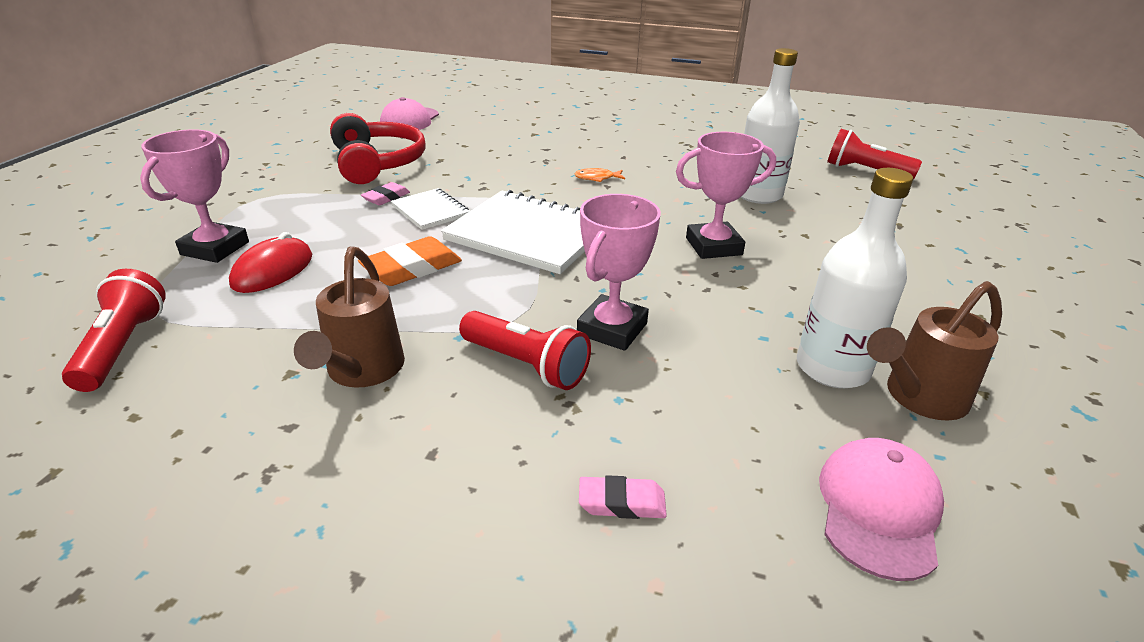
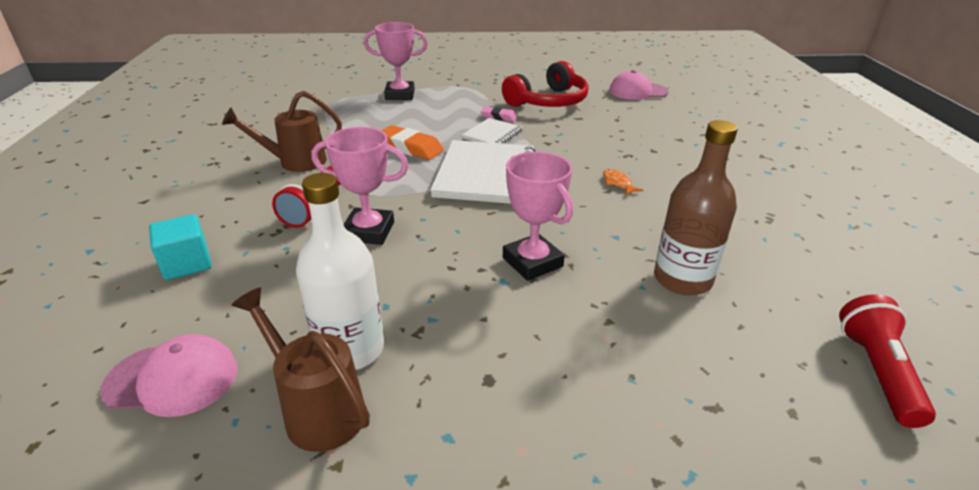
camera: 70 degrees right, 0 degrees up
(123, 347) = (301, 106): red flashlight -> none
(273, 270) = (385, 114): red mouse -> none
(621, 503) = (187, 264): pink eraser -> turquoise cube
(758, 194) = (682, 279): white bottle -> brown bottle

